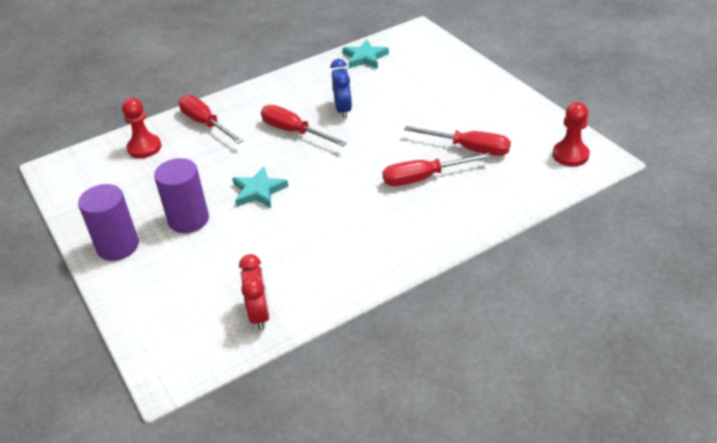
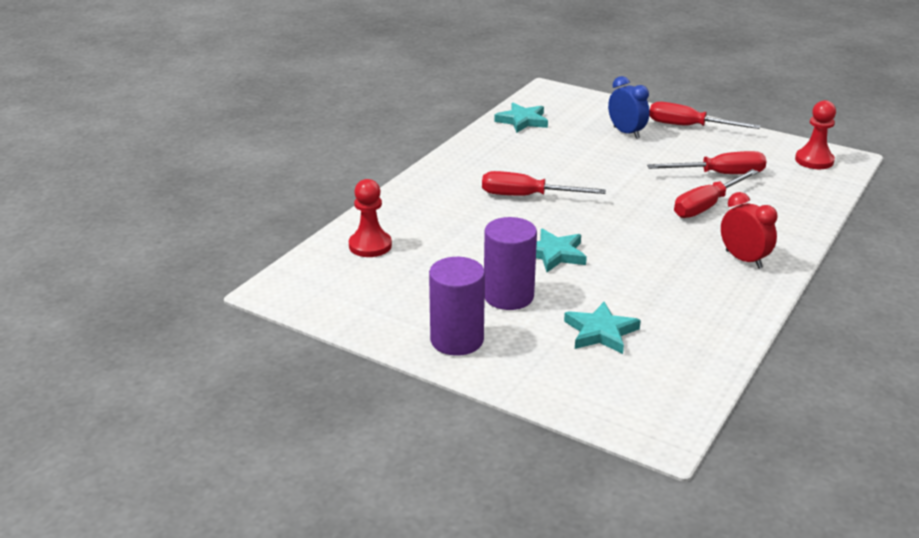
camera: 30 degrees left, 10 degrees down
(205, 123) = (416, 209): red screwdriver -> red screwdriver (688, 126)
(218, 272) = (600, 332): none -> turquoise star
(260, 315) = (690, 354): red clock -> red clock (743, 259)
(343, 110) = (556, 168): blue clock -> blue clock (626, 133)

